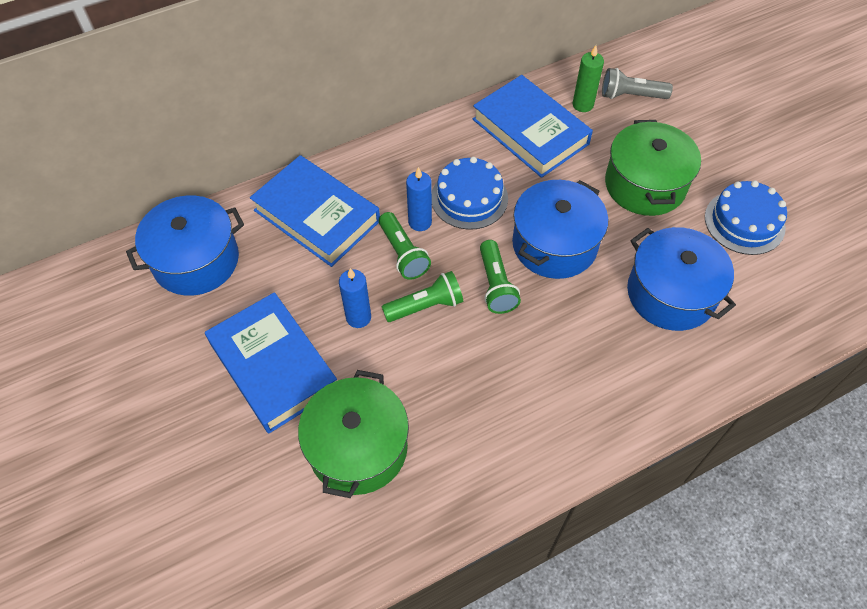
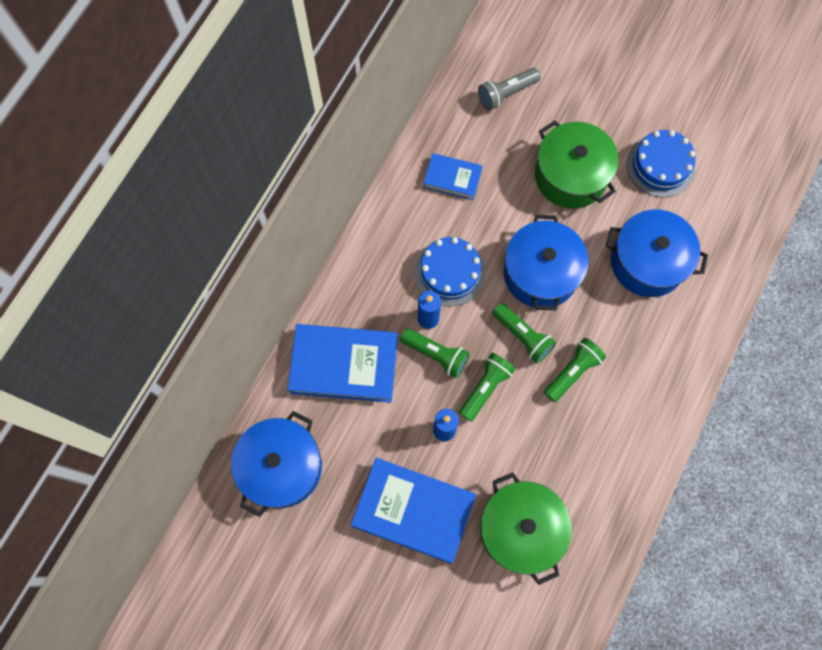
camera: 35 degrees left, 15 degrees up
(521, 342) = (572, 372): none -> green flashlight
(530, 131) = (452, 178): blue book -> blue book, size x0.54
(583, 105) = (475, 126): green candle -> none

